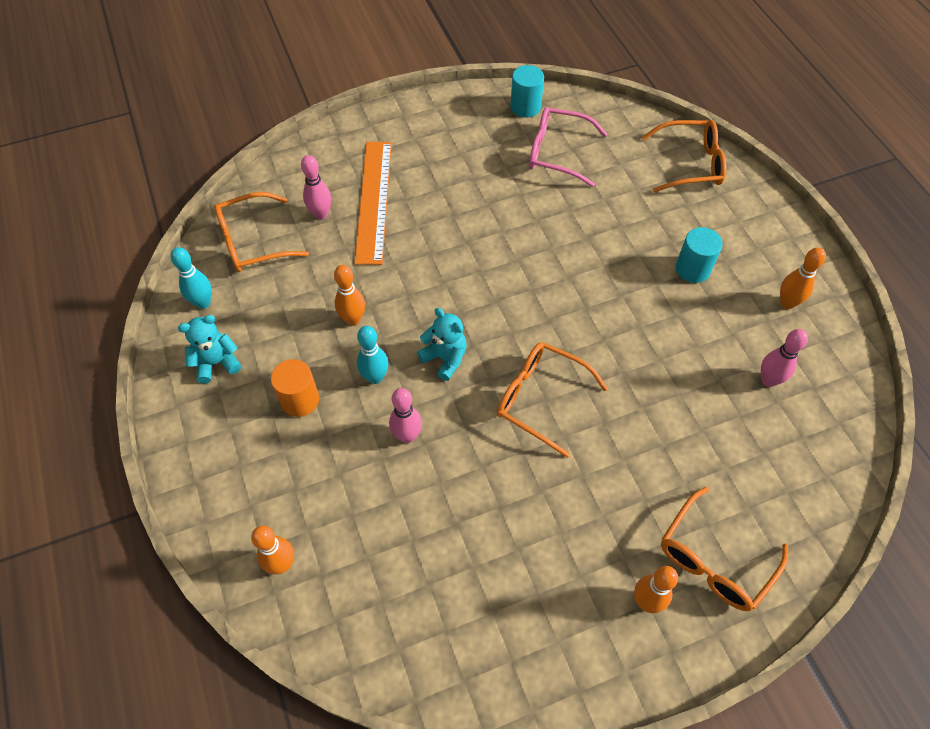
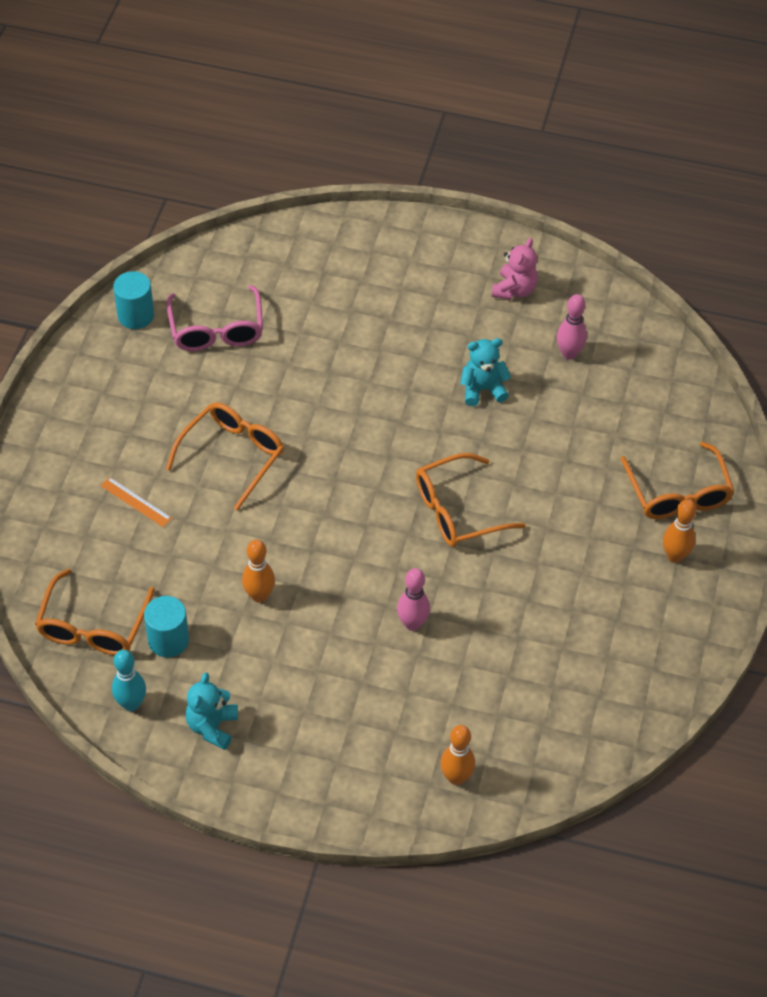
camera: 55 degrees left, 5 degrees down
(300, 400) = (309, 682): orange cylinder -> none
(321, 214) = (112, 553): pink bowling pin -> none
(374, 200) = (136, 502): orange ruler -> orange ruler, size x0.44
(375, 377) = (335, 613): turquoise bowling pin -> none
(445, 358) = (361, 552): turquoise teddy bear -> turquoise teddy bear (482, 389)
(558, 153) = (216, 329): pink glasses -> pink glasses turned 60 degrees counterclockwise
(689, 164) = (320, 247): orange glasses -> orange glasses (232, 456)
(692, 269) = (428, 325): turquoise cylinder -> turquoise cylinder (168, 640)
(787, 303) = (514, 290): orange bowling pin -> pink teddy bear

